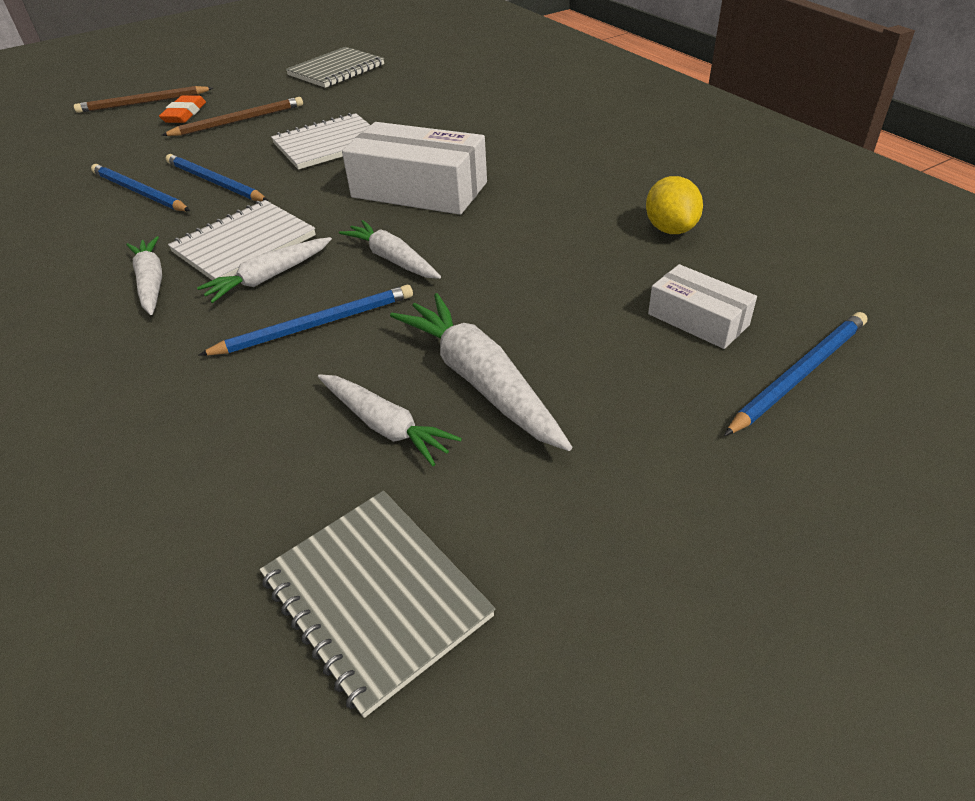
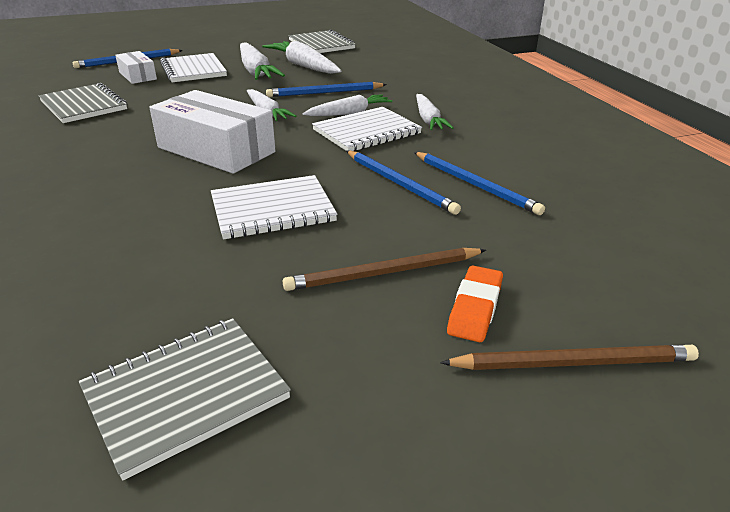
camera: 170 degrees left, 10 degrees down
(385, 426) = (303, 66): white carrot -> white carrot, size x1.54
(613, 361) = (193, 70): none -> white notebook
(670, 229) = (83, 105): yellow lemon -> grey notebook

